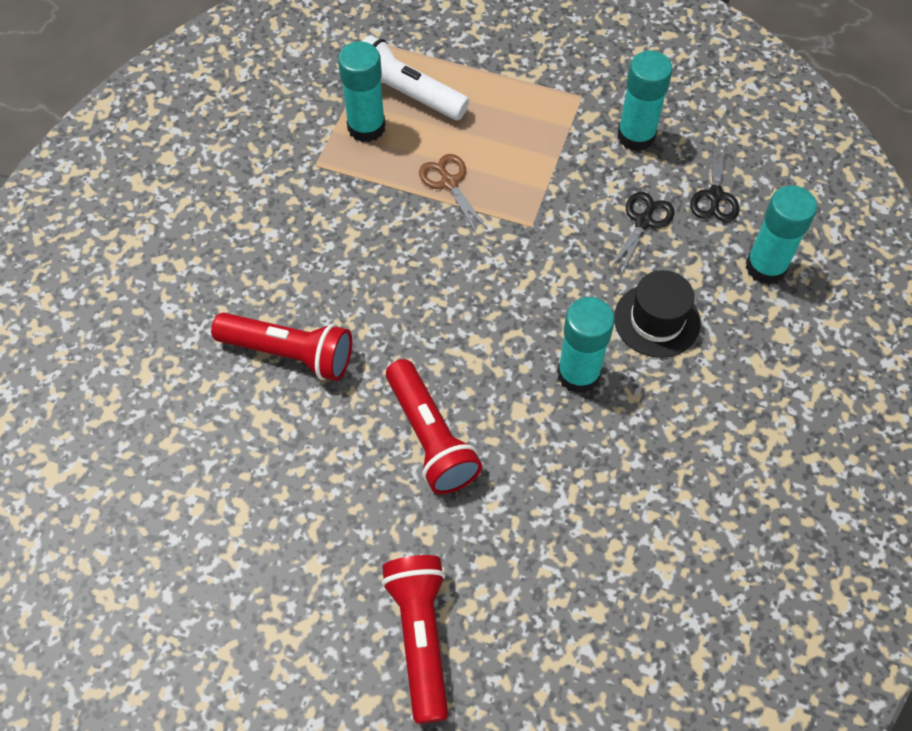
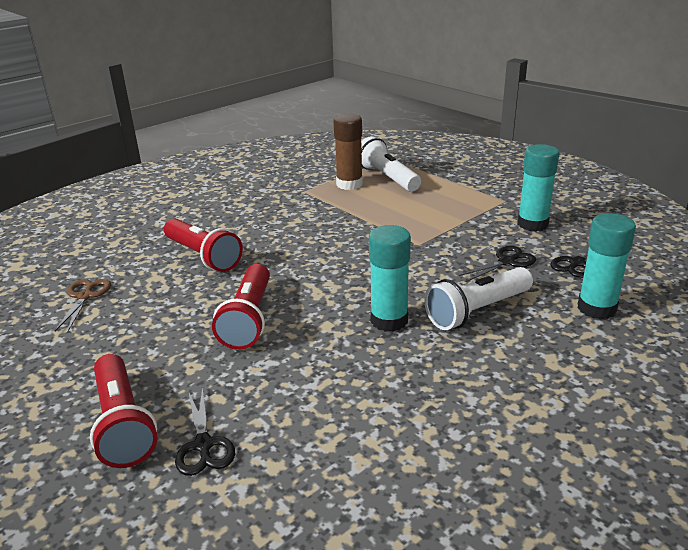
camera: 30 degrees right, 30 degrees down
(366, 127) = (349, 184): turquoise glue stick -> brown glue stick
(420, 638) = (123, 423): red flashlight -> red flashlight turned 135 degrees clockwise
(449, 183) = (380, 214): brown scissors -> brown scissors (85, 296)
(518, 623) = (203, 445): none -> black scissors
(657, 320) = (477, 311): black hat -> white flashlight

